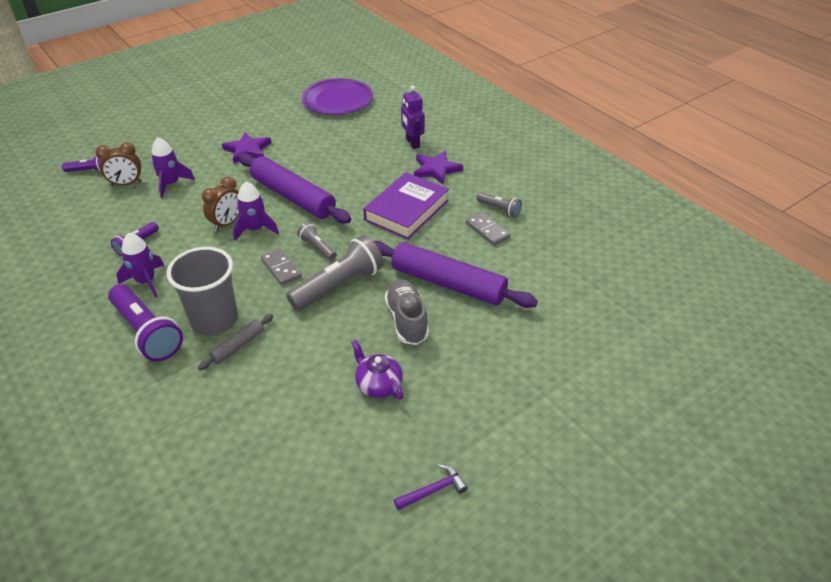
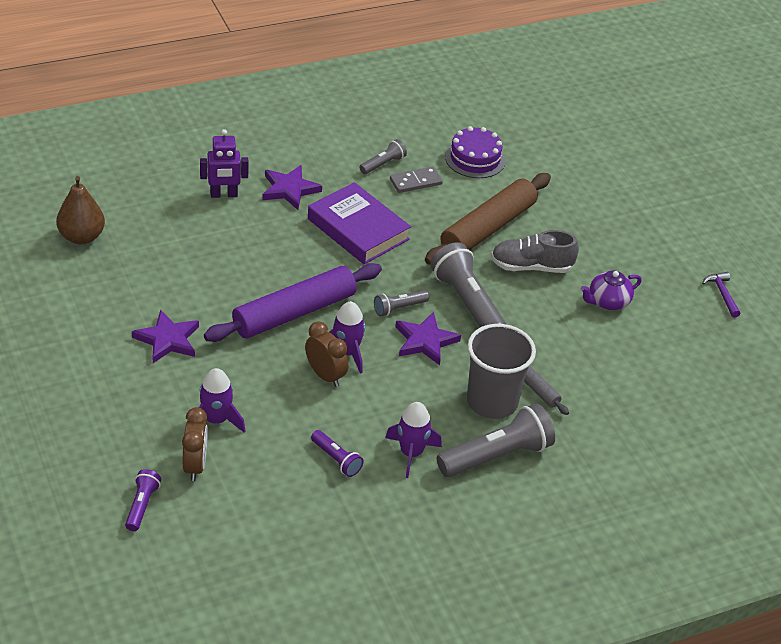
camera: 80 degrees left, 0 degrees up
(147, 332) = (496, 456): purple flashlight -> grey flashlight
(281, 268) = (425, 341): grey domino -> purple star
(337, 100) = (81, 237): purple plate -> brown pear
(448, 283) = (488, 228): purple rolling pin -> brown rolling pin
(545, 260) = (475, 159): none -> purple cake

